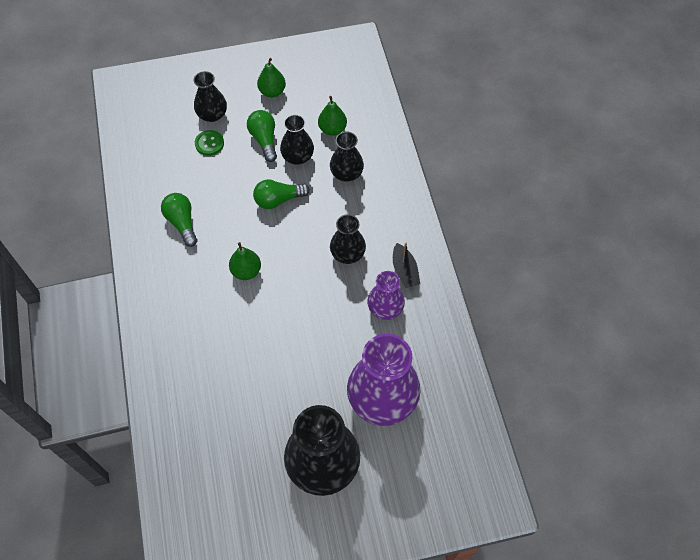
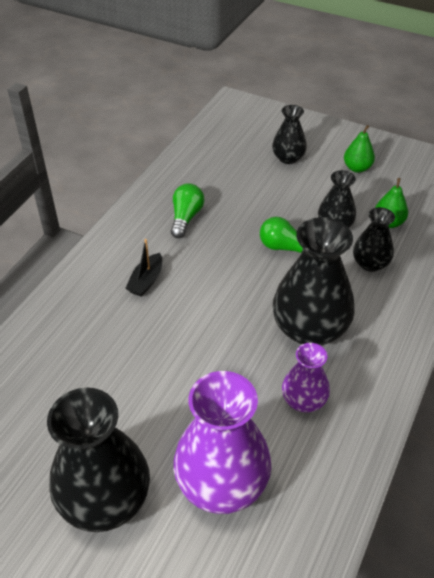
camera: 40 degrees right, 15 degrees down
(209, 143) = (265, 176): green button -> none
(246, 271) = (202, 284): green pear -> none
(264, 140) = (316, 198): green light bulb -> none
(347, 254) = (309, 329): black vase -> black vase, size x1.83
(404, 271) = (355, 380): black boat -> black boat (146, 281)

